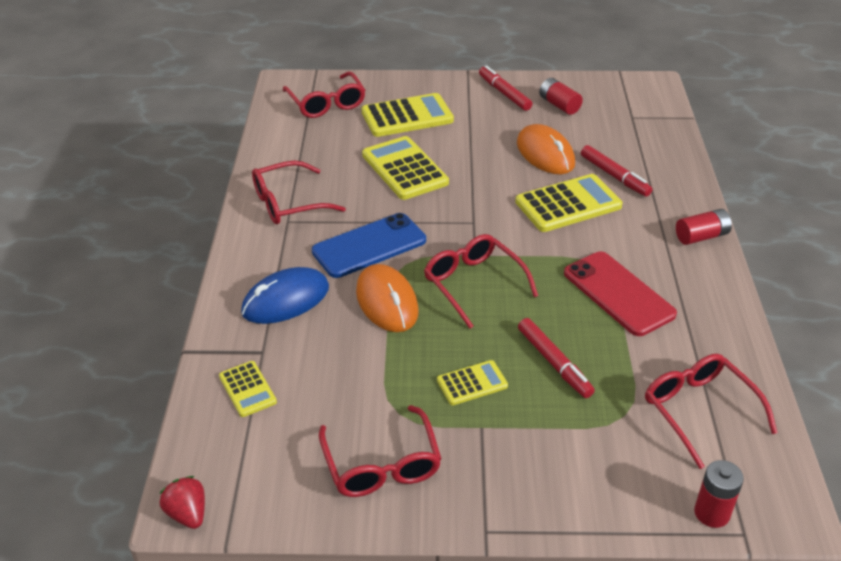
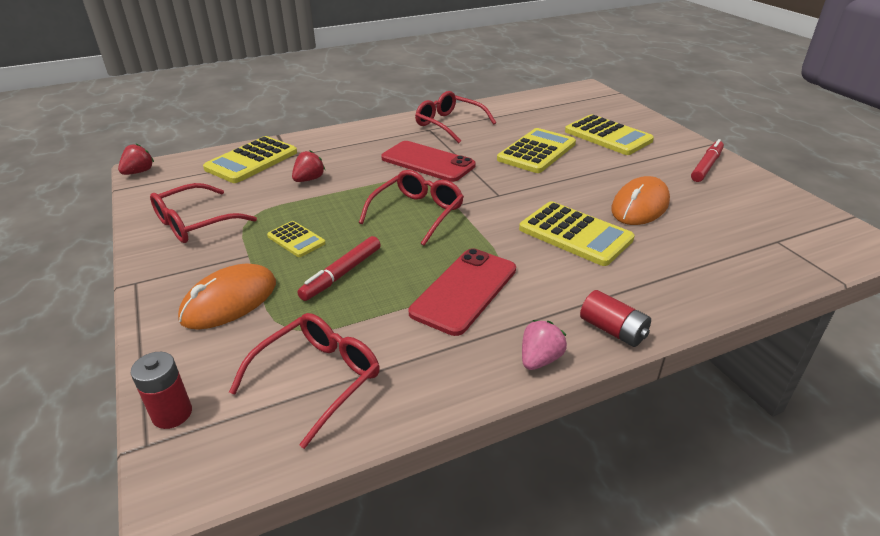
camera: 65 degrees right, 5 degrees down
(247, 389) = (251, 161): yellow calculator -> yellow calculator, size x1.82
(286, 300) = (345, 150): blue mouse -> none
(326, 103) = (582, 106): red glasses -> none
(341, 346) = (309, 179): none -> red strawberry
(369, 246) = (427, 162): blue phone -> red phone
(387, 302) = (369, 183): orange mouse -> orange mouse (229, 301)
(559, 105) = (731, 196): red battery -> none
(614, 176) = (653, 251): red marker -> none
(720, 283) = (540, 359): none -> pink strawberry

